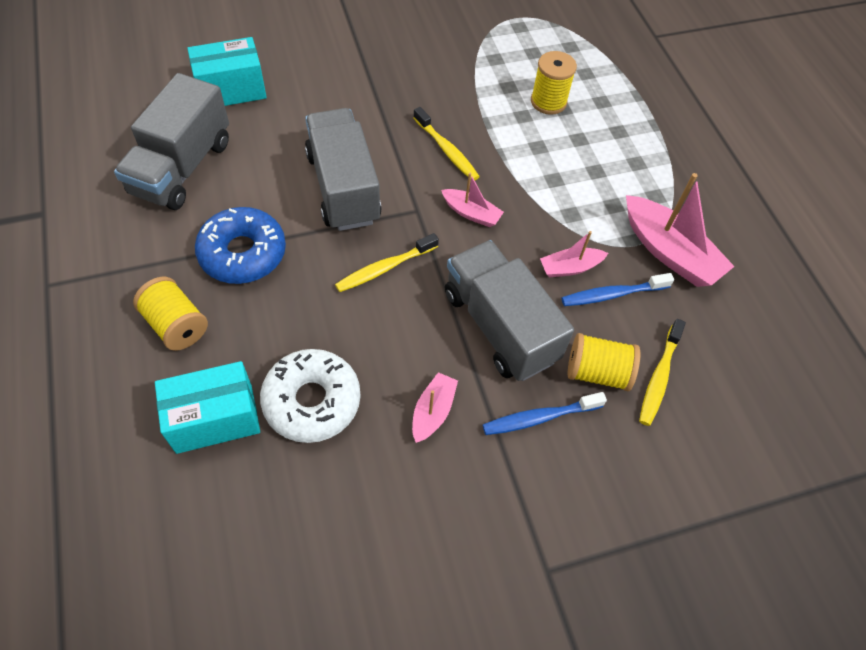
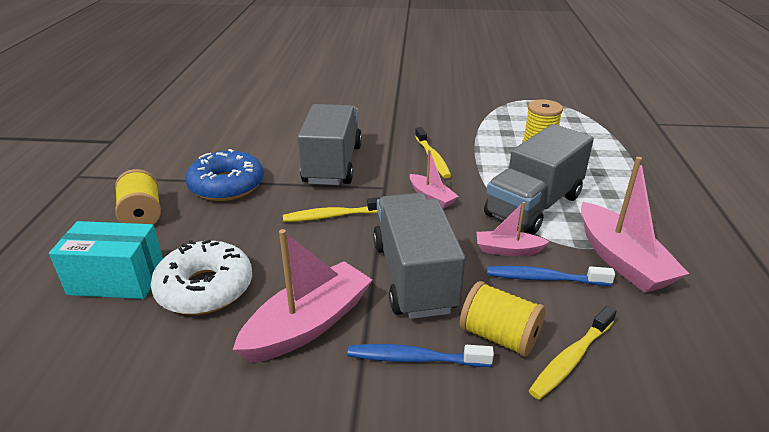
camera: 25 degrees right, 25 degrees down
(182, 168) = (222, 135): grey truck -> grey truck (533, 206)
(231, 90) = (289, 105): turquoise box -> none
(433, 412) = (308, 324): pink boat -> pink boat, size x1.84

